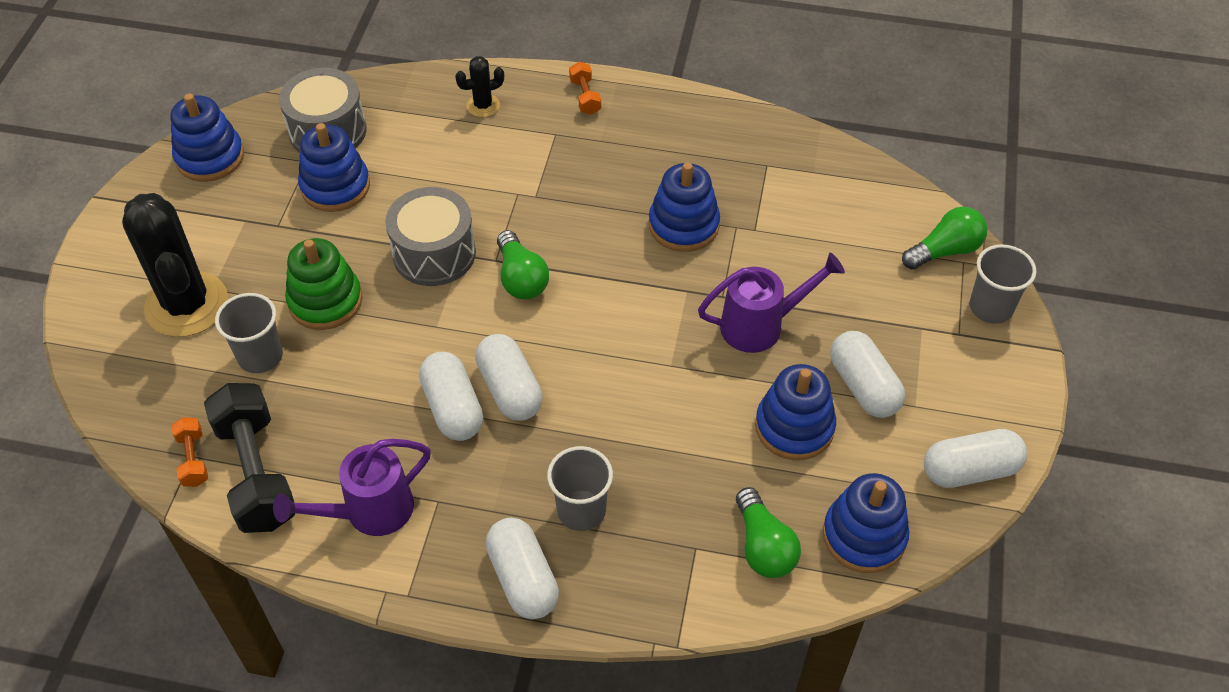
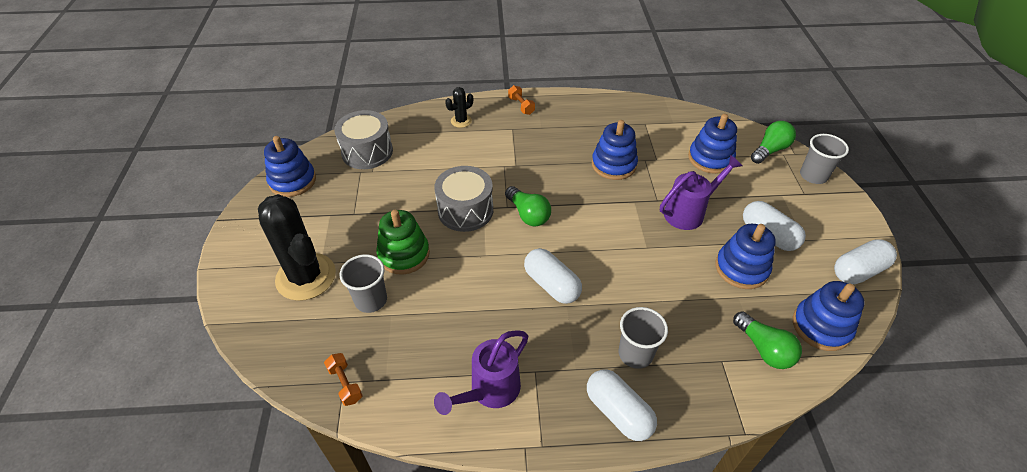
camera: 15 degrees left, 5 degrees down
(256, 473) = (396, 382): black dumbbell -> none
(335, 186) = (384, 183): blue stacking toy -> blue stacking toy (710, 158)
(453, 408) = (519, 305): white capsule -> none

